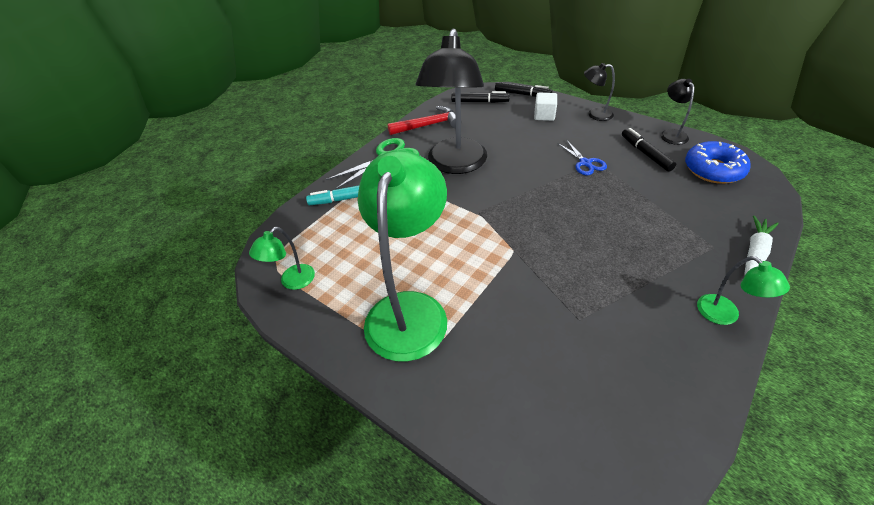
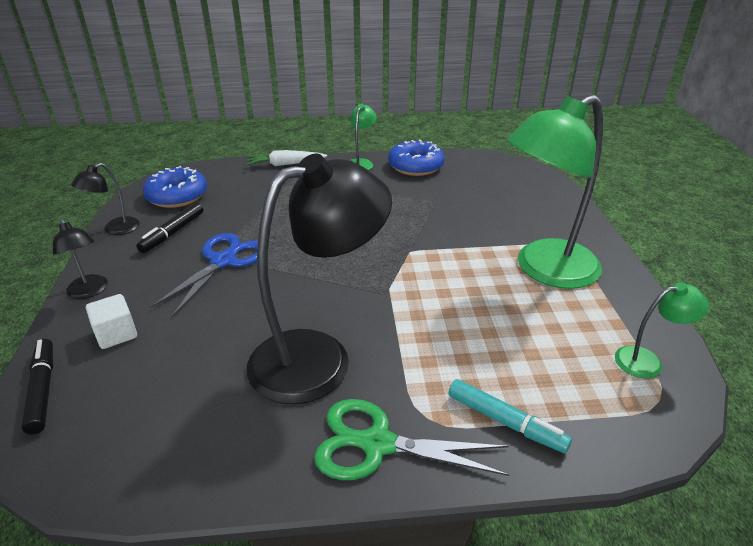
camera: 135 degrees left, 10 degrees down
(428, 125) = (233, 457): red hammer -> none
(480, 102) = (99, 433): black marker -> none
(585, 163) = (223, 261): blue scissors -> blue scissors, size x1.63
(684, 361) = (415, 166): none -> blue donut

